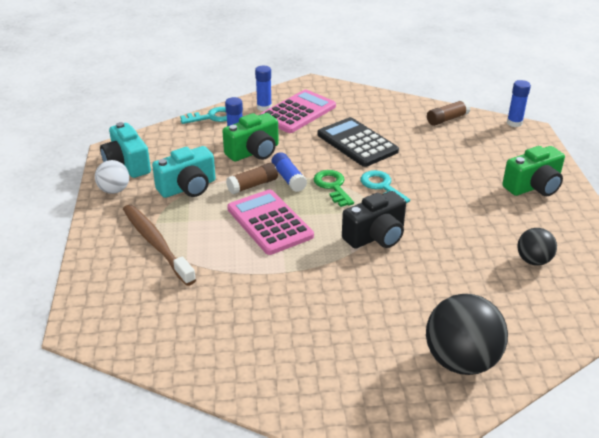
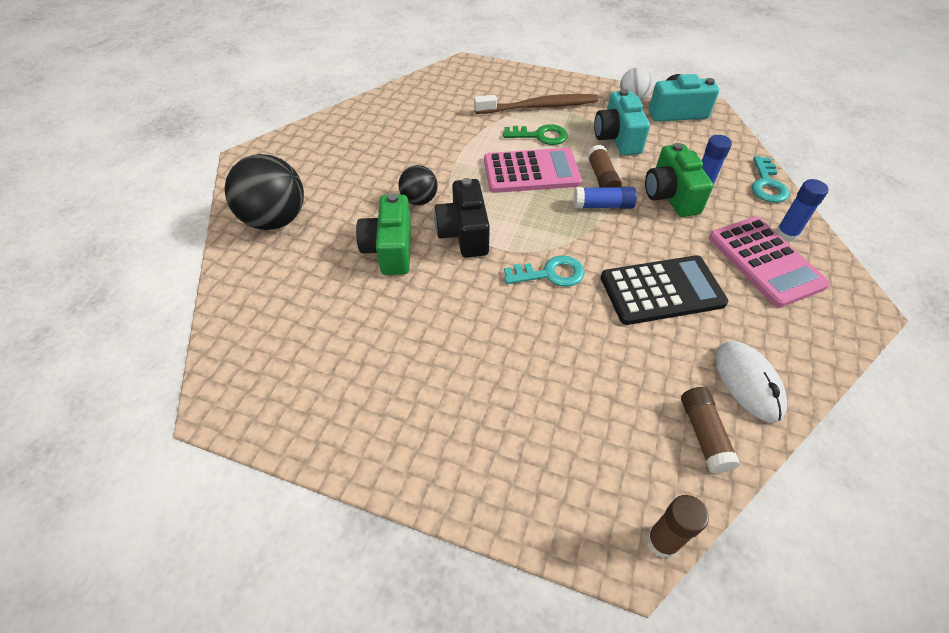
camera: 115 degrees right, 15 degrees up
(332, 186) = (571, 233): green key -> green key (540, 136)
(401, 110) = (748, 382): none -> white mouse
(514, 123) = (662, 541): blue glue stick -> brown glue stick
(533, 187) = (465, 439): green camera -> green camera (390, 249)
(533, 261) = (336, 342): black ball -> black ball (419, 200)

